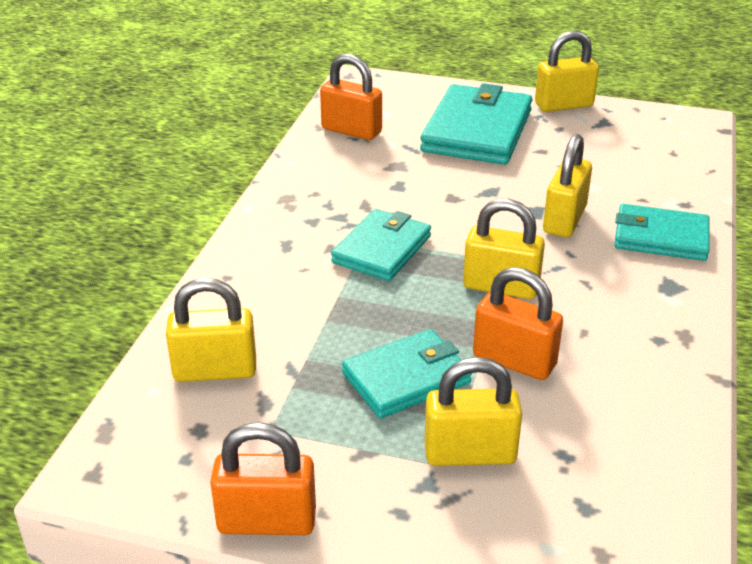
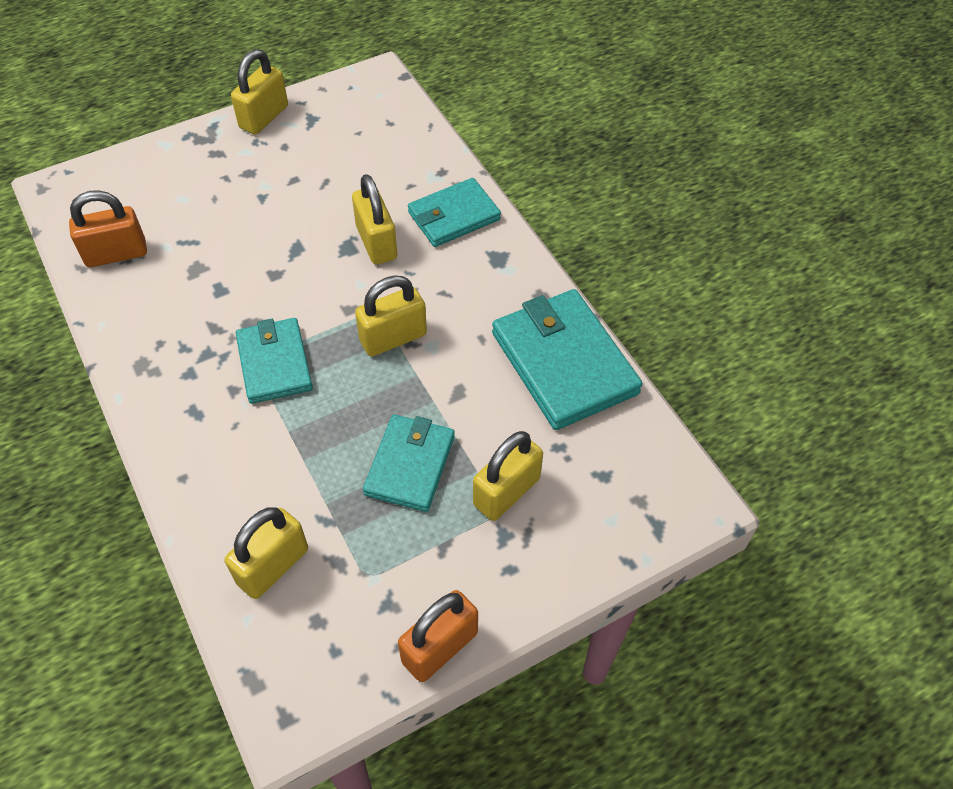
camera: 45 degrees left, 20 degrees up
(477, 131) = (223, 188): turquoise wallet -> turquoise wallet (564, 362)
(514, 361) = (462, 396): orange padlock -> none

